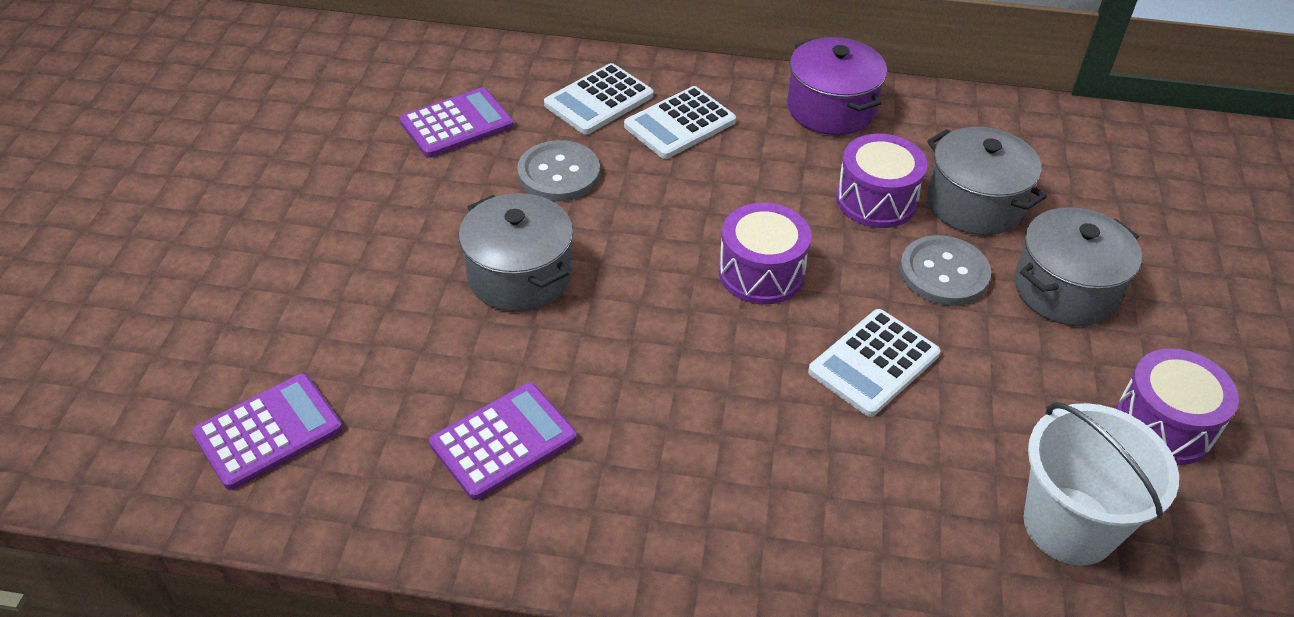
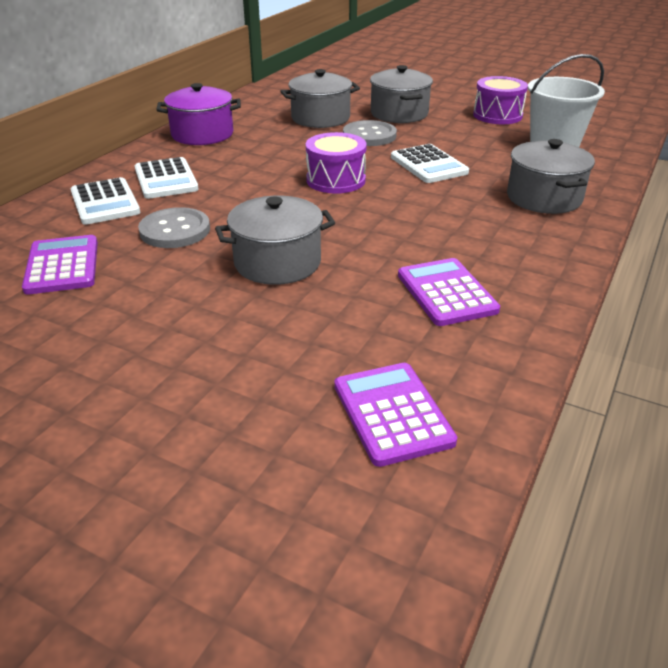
camera: 70 degrees left, 10 degrees down
(831, 525) = (544, 198): none -> grey pot
(876, 200) = (297, 139): purple drum -> none

